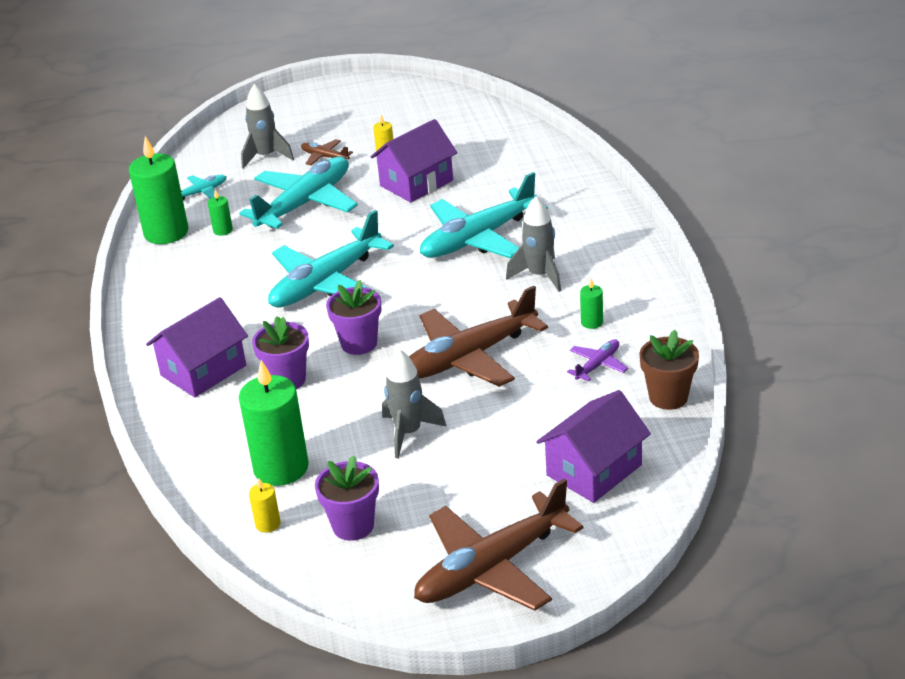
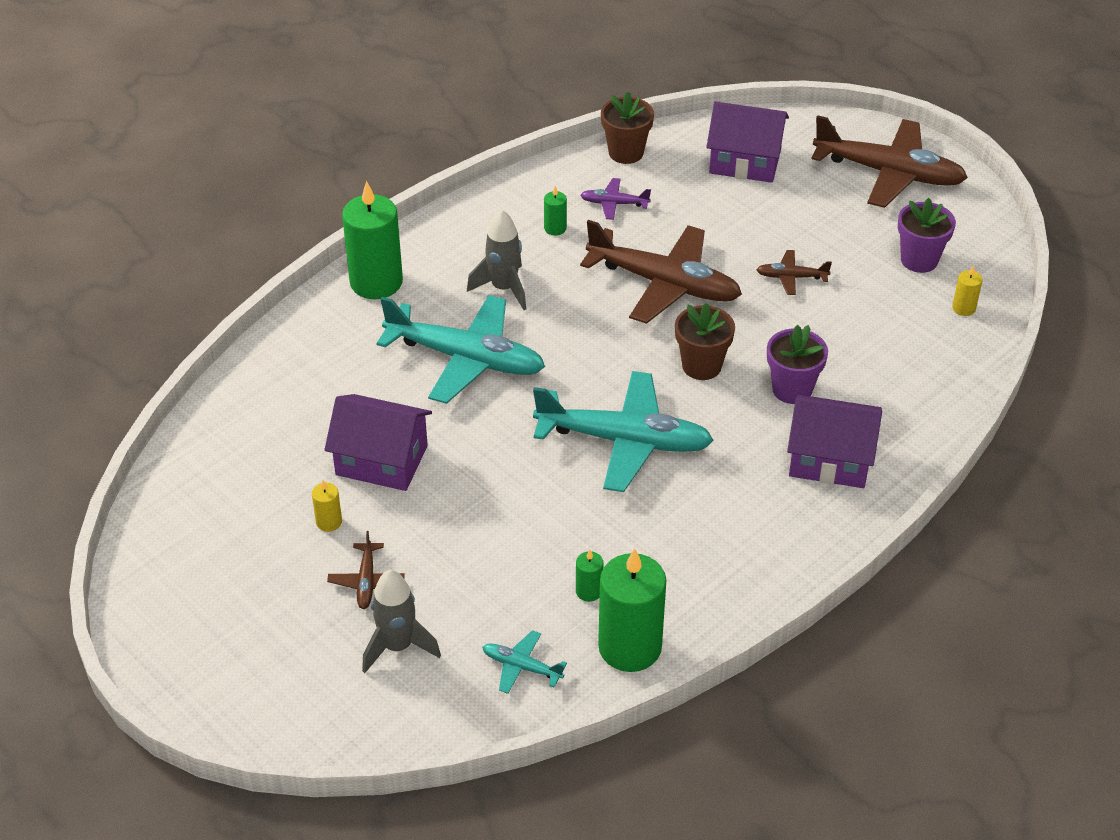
camera: 125 degrees left, 10 degrees up
(281, 468) = (900, 333): green candle -> green candle (376, 282)
(304, 204) = (485, 542): turquoise plane -> none
(359, 343) = (701, 366): purple flower pot -> brown flower pot
(408, 433) = (791, 277): grey rocket -> brown plane

